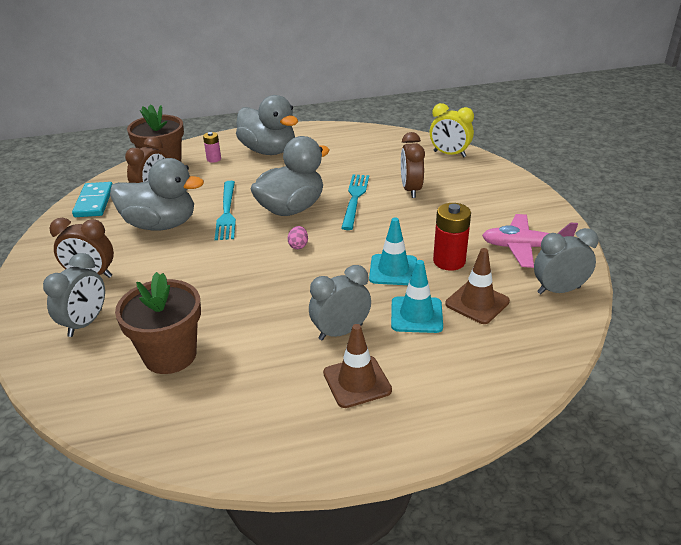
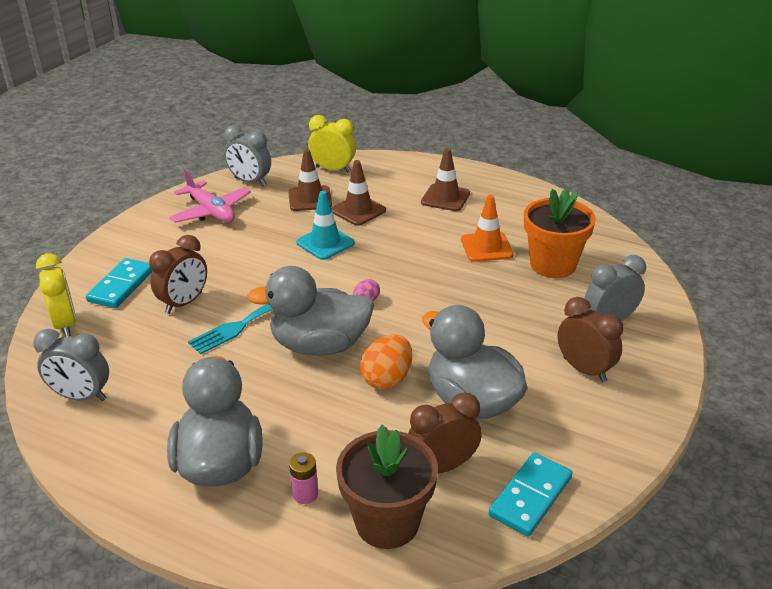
camera: 140 degrees left, 0 degrees up
(170, 355) = (553, 265): brown flower pot -> orange flower pot
(226, 212) = (387, 379): turquoise fork -> orange egg
(251, 340) = (486, 247): none -> orange traffic cone
(340, 332) = (420, 224): grey clock -> grey clock (81, 396)
(416, 315) = (358, 210): turquoise traffic cone -> brown traffic cone
(449, 261) = (277, 229): red battery -> none
(465, 180) = (121, 286): none -> turquoise domino
(521, 351) = (333, 169): none -> yellow clock

